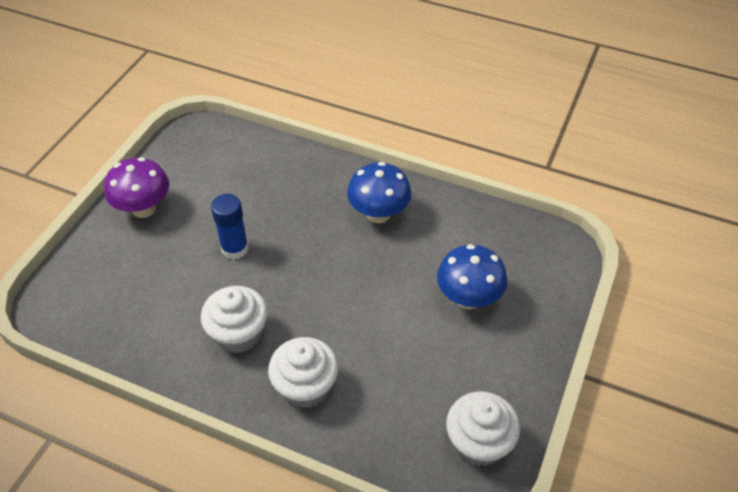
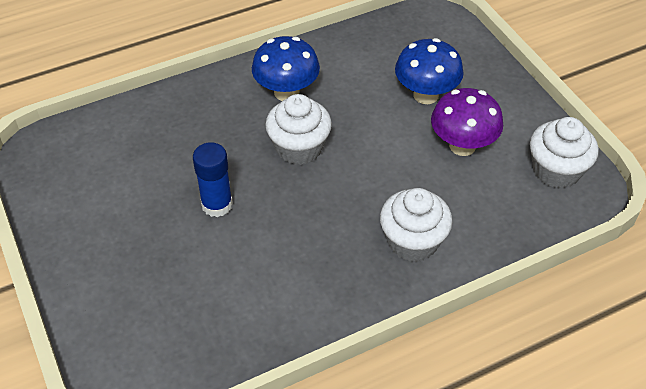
camera: 50 degrees left, 0 degrees up
(143, 209) = (88, 244): purple mushroom -> purple mushroom (462, 146)
(238, 333) = (314, 255): white cupcake -> white cupcake (299, 148)

